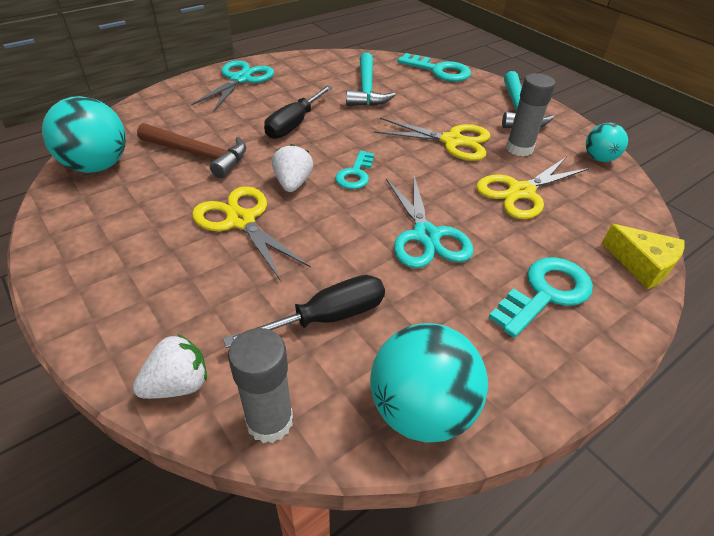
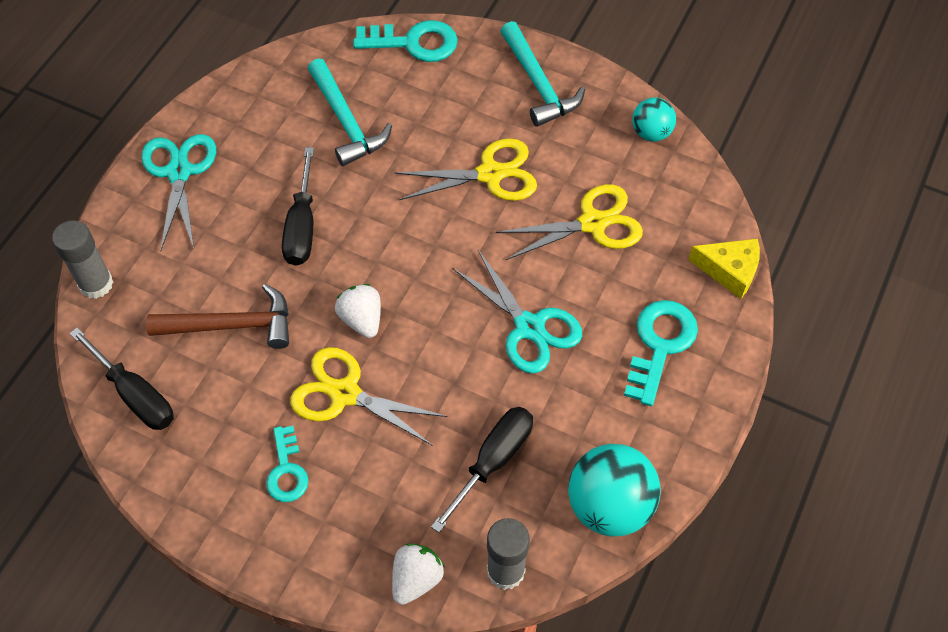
camera: 25 degrees left, 15 degrees up
(97, 166) = (135, 394): turquoise ball -> black screwdriver
(355, 174) = (417, 275): turquoise key -> turquoise key (286, 471)
(519, 148) = (565, 154): grey glue stick -> grey glue stick (96, 284)
(521, 192) = (592, 223): yellow scissors -> yellow scissors turned 135 degrees counterclockwise

